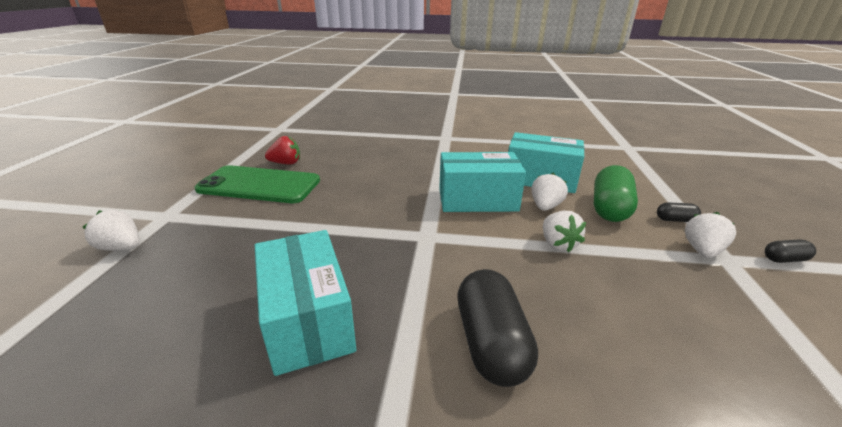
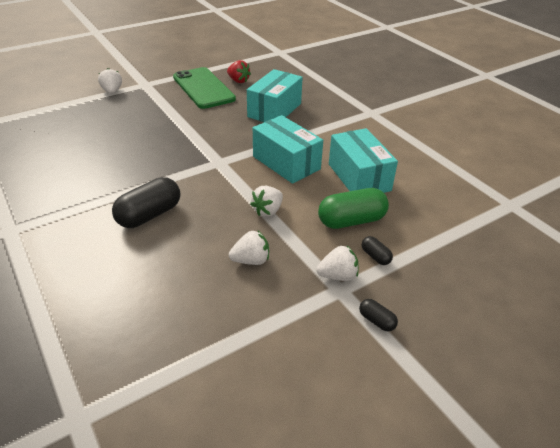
camera: 50 degrees right, 10 degrees up
(308, 319) = (116, 160): turquoise box -> turquoise box (274, 110)
(545, 206) = (314, 192): white strawberry -> white strawberry (251, 260)

